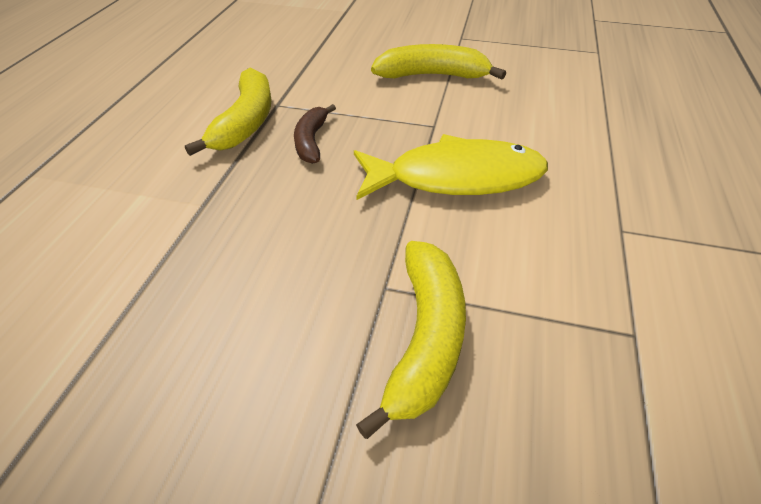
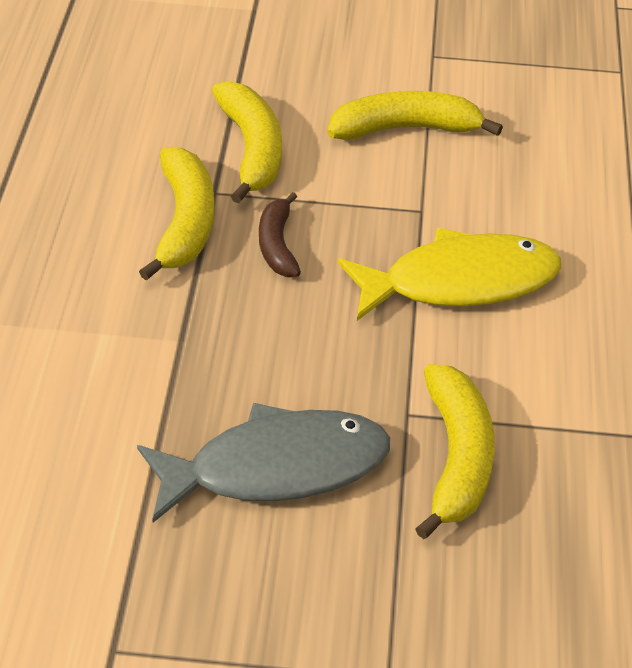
camera: 10 degrees left, 0 degrees up
(238, 330) = (276, 467): none -> grey fish
(315, 81) = (252, 149): none -> yellow banana

